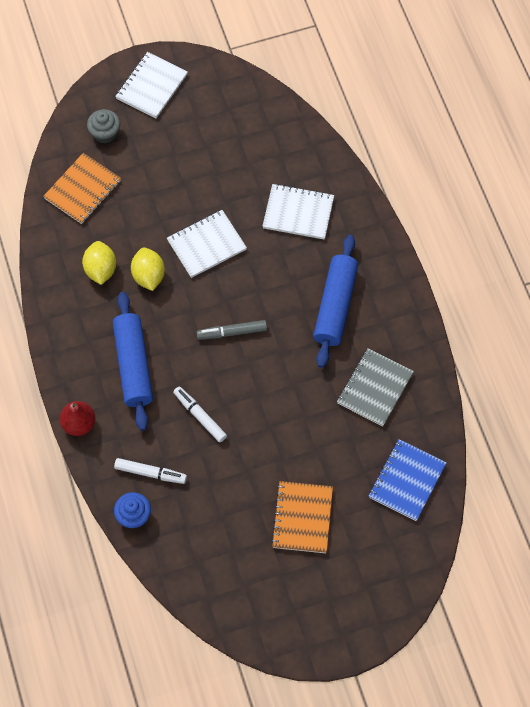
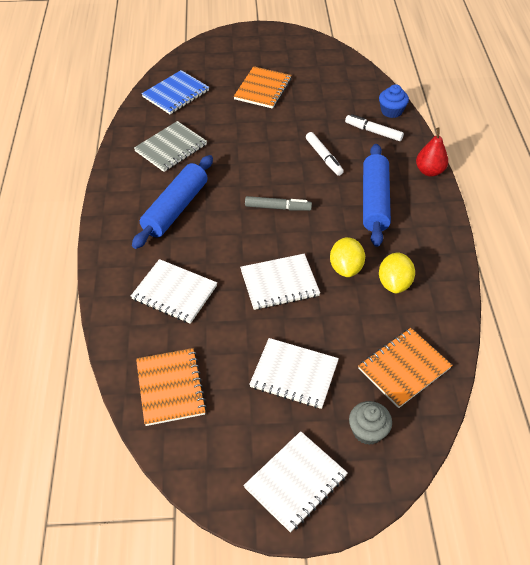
camera: 165 degrees left, 15 degrees down
(172, 164) = (294, 374): none -> white notebook
(267, 130) = (170, 387): none -> orange notebook

